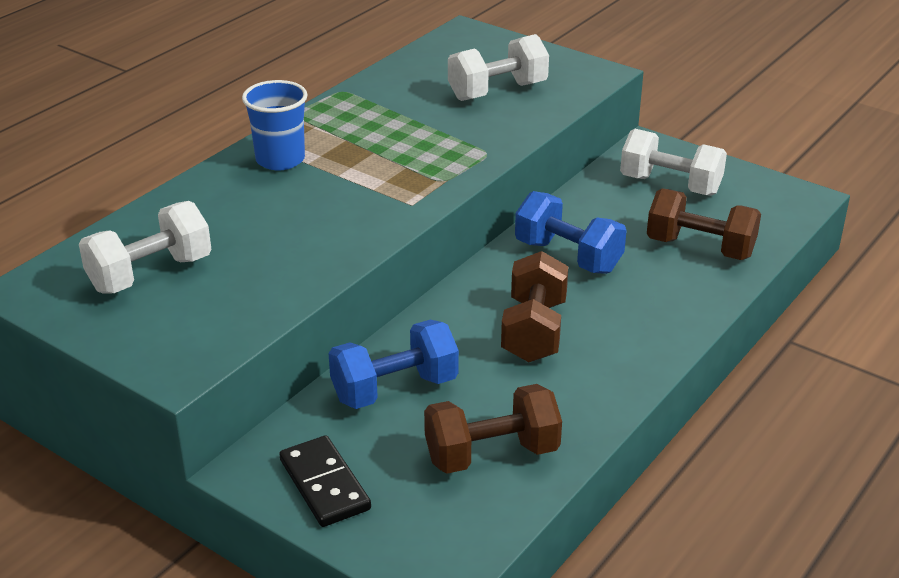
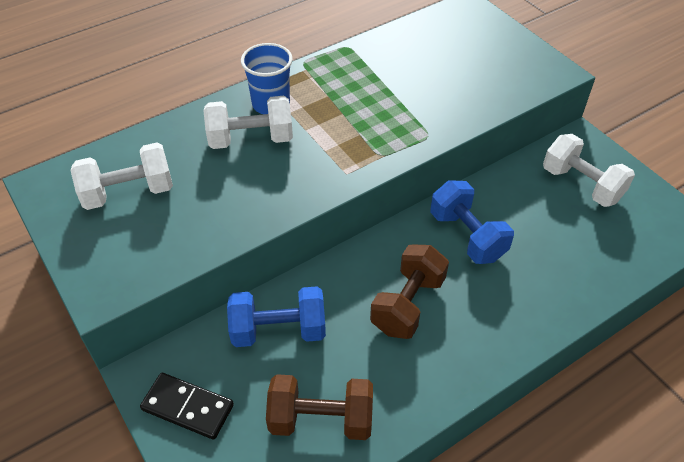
camera: 20 degrees right, 15 degrees up
(324, 485) = (187, 407): black domino -> black domino turned 60 degrees counterclockwise
(497, 91) = (465, 73): white dumbbell -> white dumbbell (251, 139)
(700, 248) = (578, 256): brown dumbbell -> none

